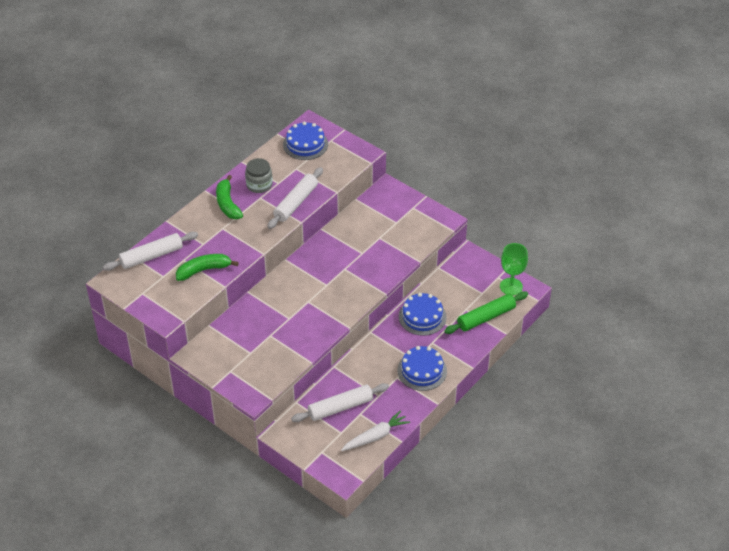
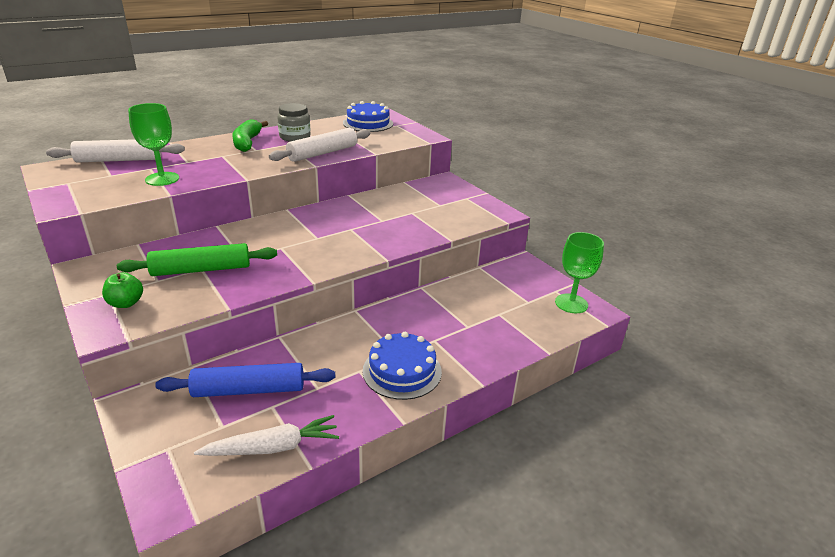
camera: 15 degrees right, 15 degrees down
(204, 270) = (162, 179): green banana -> green goblet
(247, 375) = (126, 303): none -> green apple
(340, 407) = (249, 389): white rolling pin -> blue rolling pin
(422, 317) = (435, 309): blue cake -> none
(486, 317) = (525, 329): green rolling pin -> green rolling pin (201, 270)

